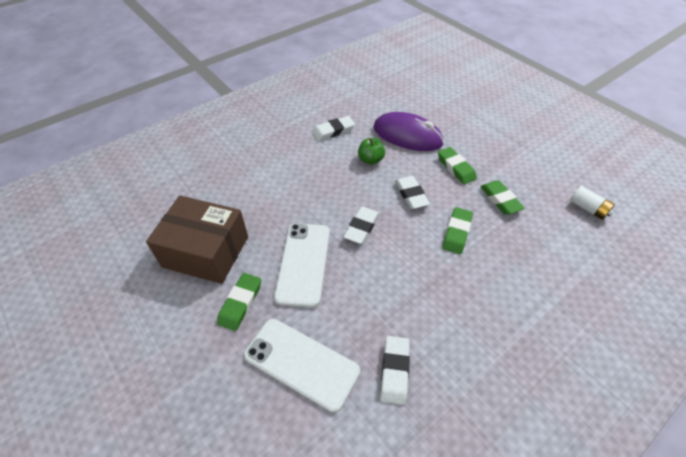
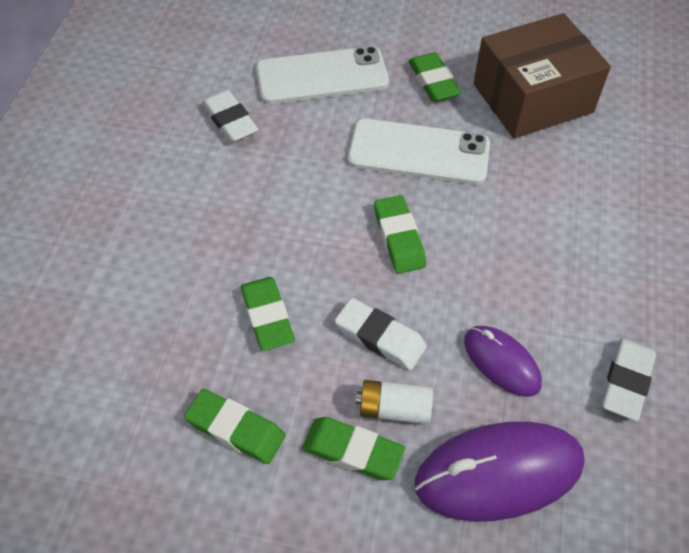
camera: 140 degrees right, 5 degrees up
(303, 263) = (418, 152): white phone -> white phone turned 45 degrees counterclockwise
(361, 227) = (399, 238): white eraser -> green eraser
(370, 160) = (501, 362): green apple -> purple mouse
(588, 208) = (73, 519): white battery -> white battery (394, 409)

